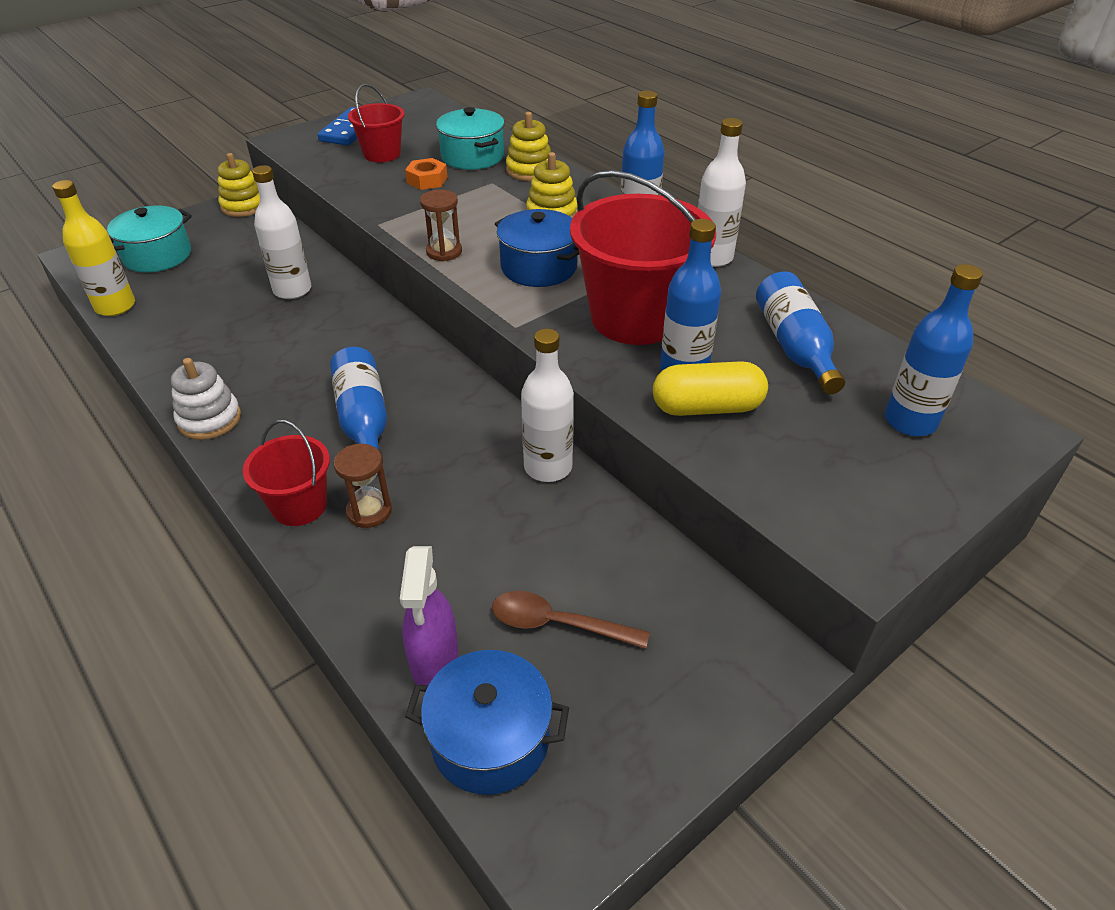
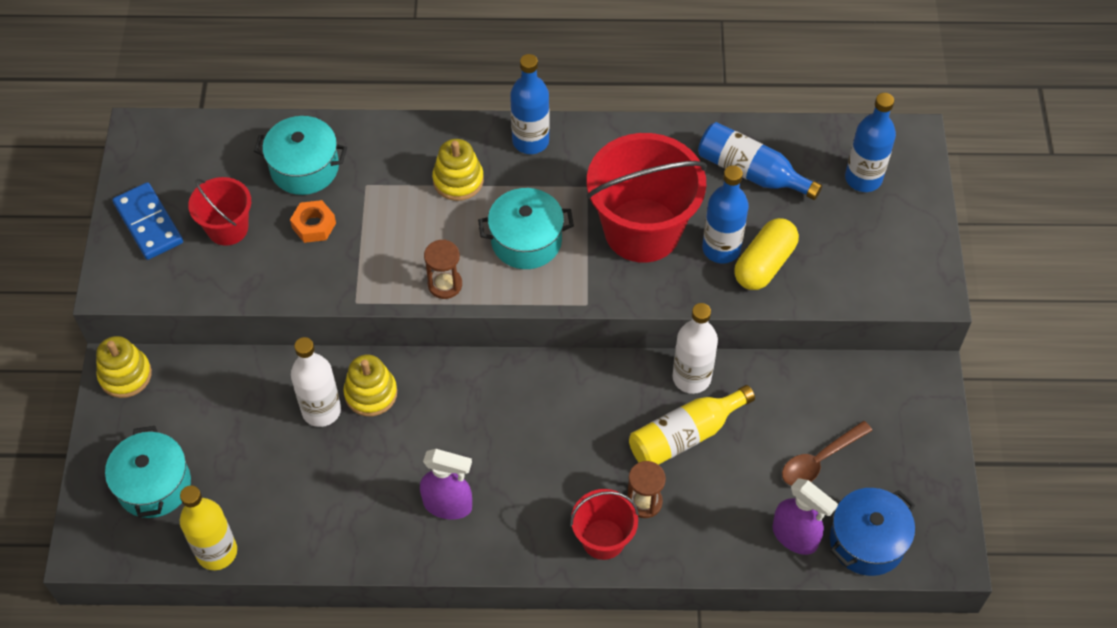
camera: 50 degrees left, 15 degrees up
(209, 419) = (454, 550): white stacking toy -> none
(256, 393) = (448, 505): none -> purple spray bottle
(363, 420) = (546, 454): blue bottle -> none
(477, 498) = (685, 435): none -> yellow bottle
(529, 170) = (372, 146): yellow stacking toy -> yellow stacking toy (371, 393)
(539, 267) = (526, 241): blue pot -> turquoise pot
(712, 257) = (615, 132): white bottle -> none

